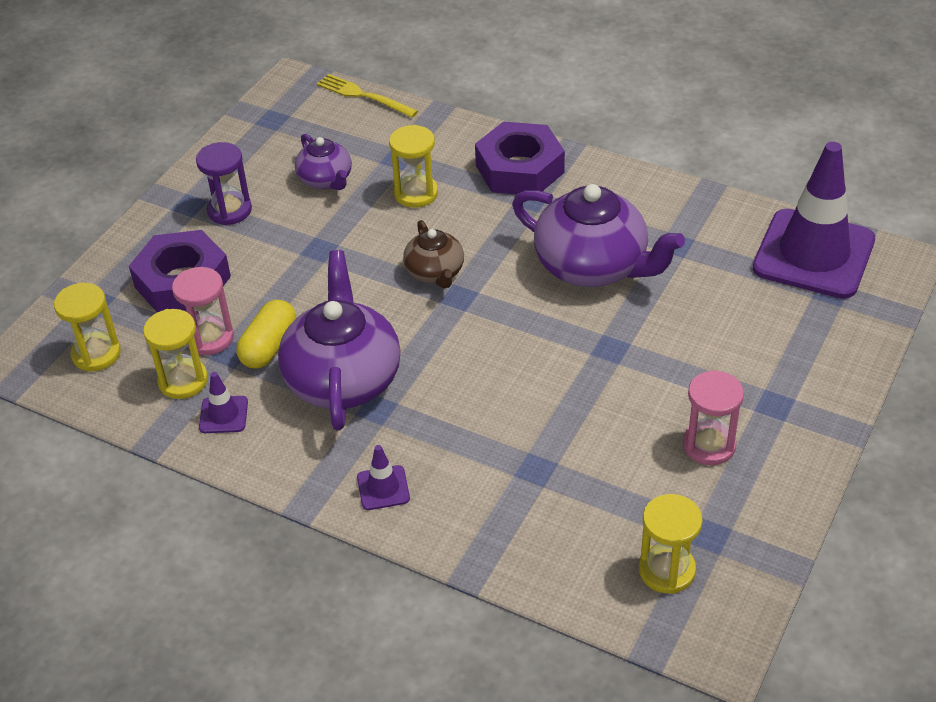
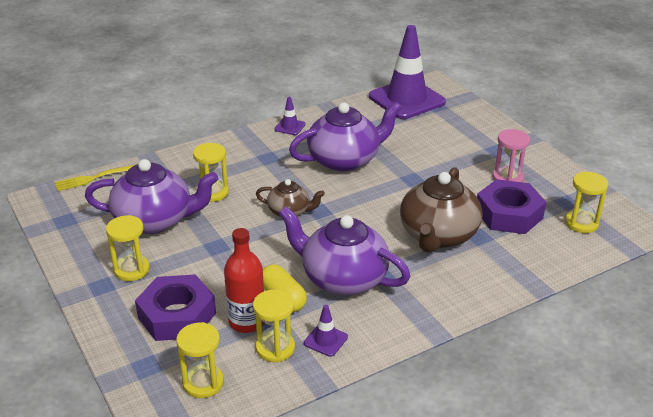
camera: 60 degrees left, 10 degrees down
(210, 338) = (247, 322): pink hourglass -> red bottle
(229, 210) = (131, 270): purple hourglass -> yellow hourglass
(326, 180) = (155, 220): purple teapot -> purple teapot, size x1.85
(383, 488) = (448, 295): purple traffic cone -> purple traffic cone (290, 127)
(502, 427) = (438, 235): none -> brown teapot
(519, 169) = (238, 151): purple nut -> purple nut (509, 214)

